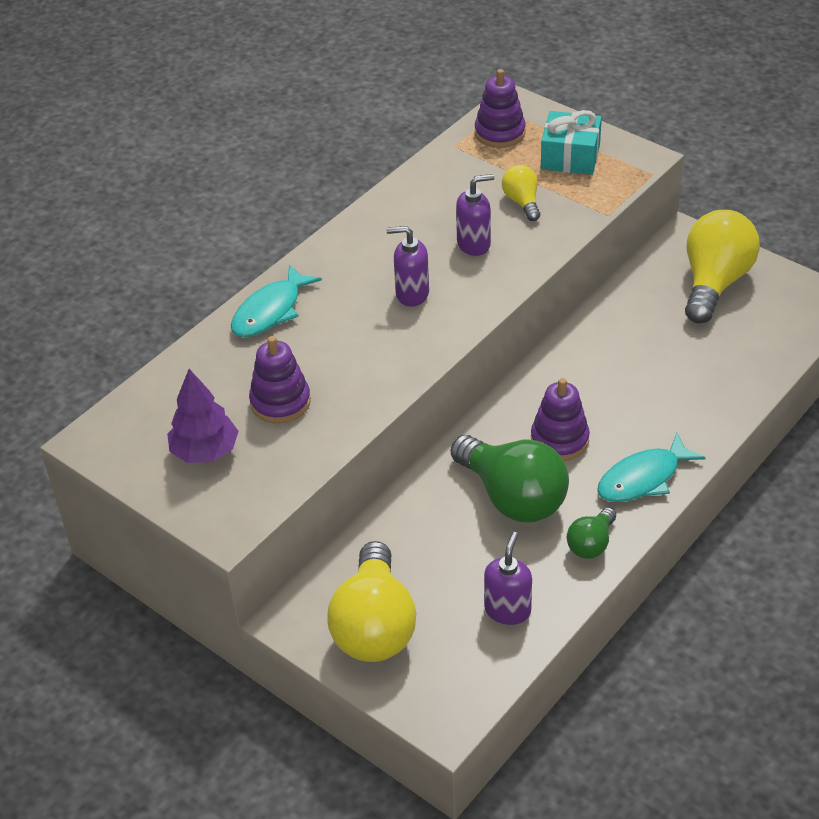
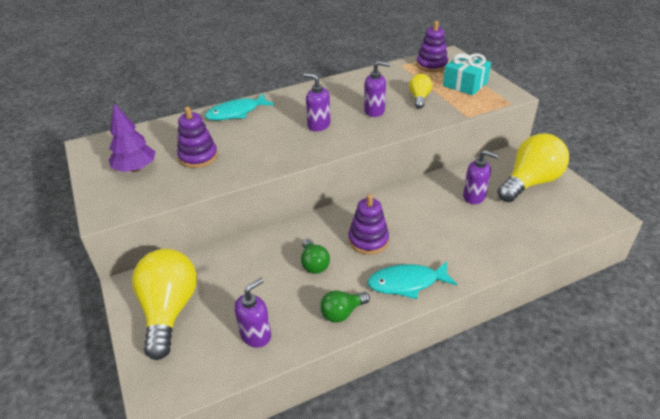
camera: 25 degrees right, 5 degrees down
(374, 626) = (169, 311): yellow light bulb -> yellow light bulb turned 150 degrees clockwise
(512, 497) = (314, 264): green light bulb -> green light bulb, size x0.50
(656, 329) = (474, 196): none -> purple soap dispenser

